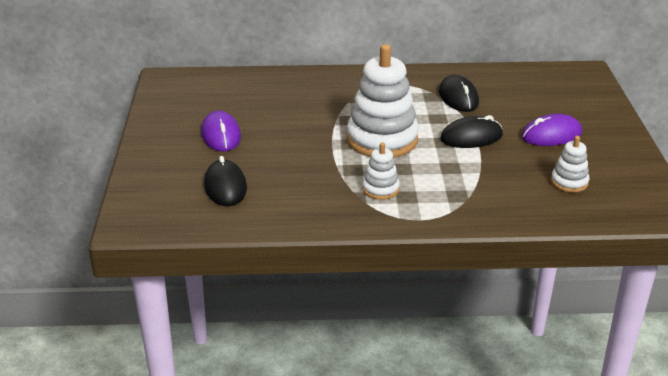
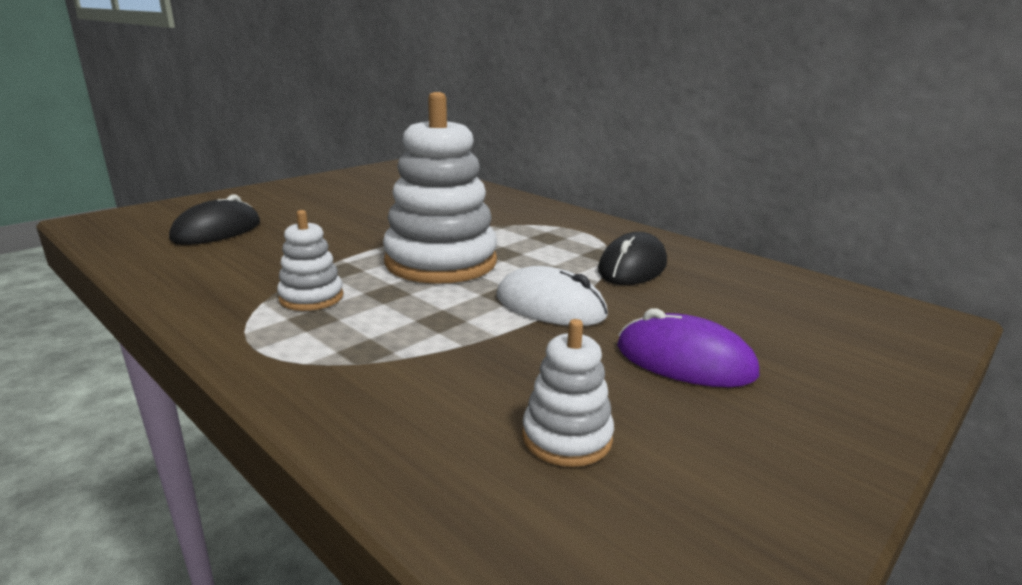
camera: 45 degrees right, 10 degrees down
(221, 135) = (325, 203): purple mouse -> none
(471, 137) = (550, 306): black mouse -> white mouse

